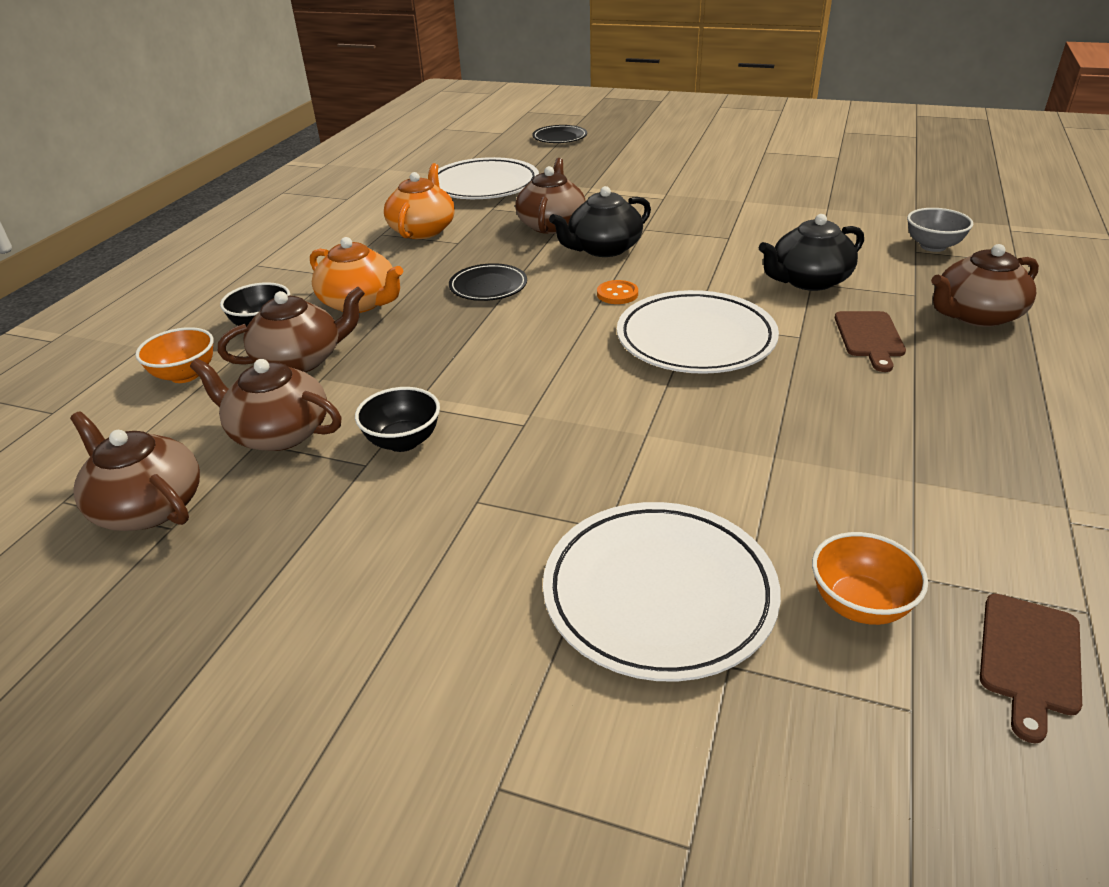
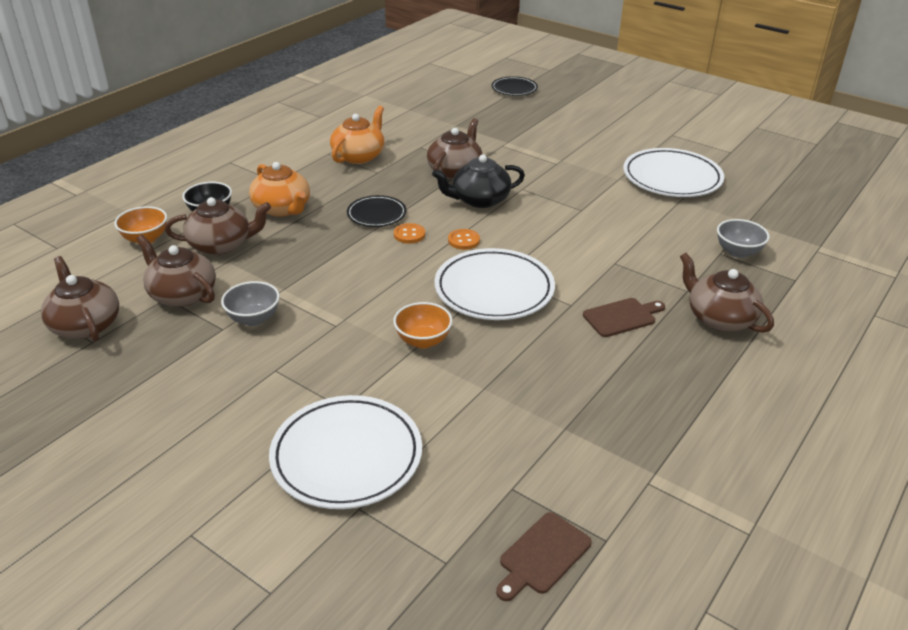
camera: 15 degrees right, 0 degrees up
(403, 441) = (253, 319): black bowl -> grey bowl
(484, 185) = (427, 124): white plate -> white plate (672, 178)
(545, 300) = (409, 234): none -> orange button
(808, 281) = (614, 260): black teapot -> none
(859, 604) = (463, 496): orange bowl -> orange bowl (423, 341)
(869, 337) = (622, 317): brown cutting board -> brown cutting board turned 135 degrees counterclockwise
(976, 315) = (719, 318): brown teapot -> brown teapot turned 60 degrees clockwise

